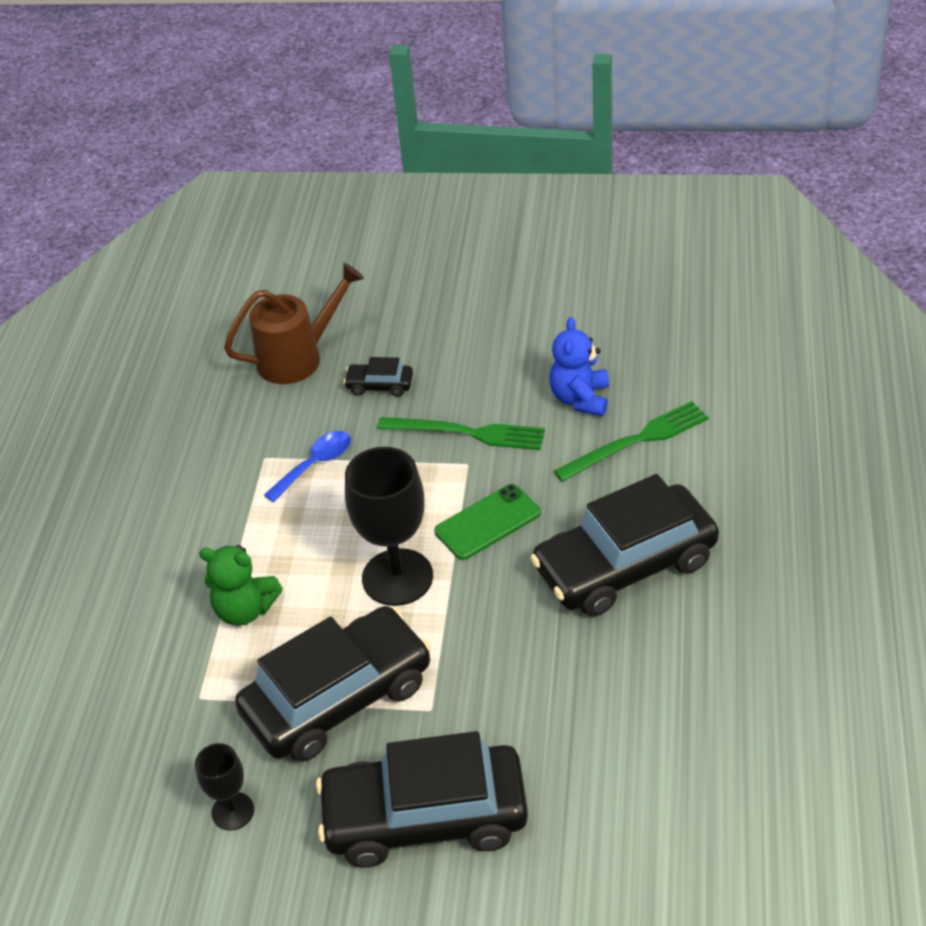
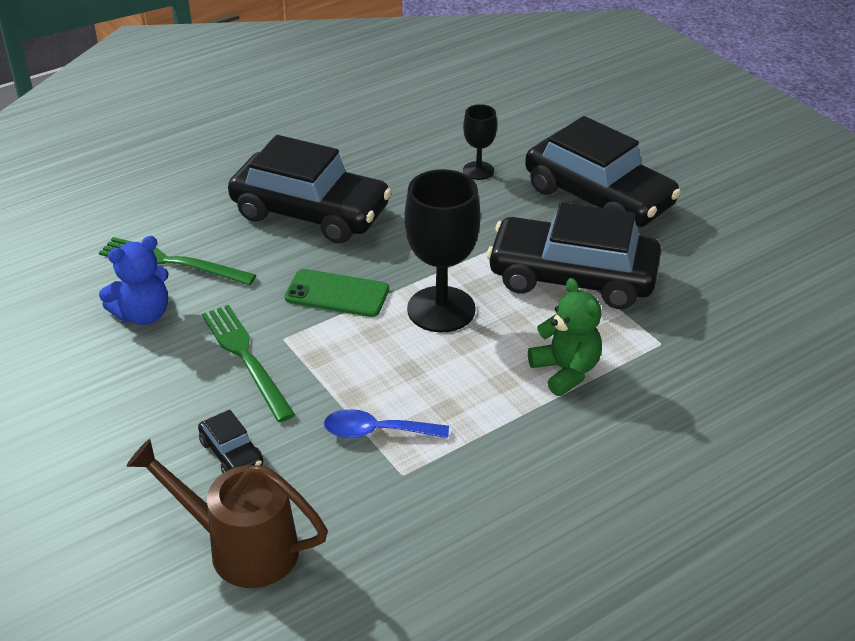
camera: 135 degrees left, 5 degrees down
(233, 811) = (705, 272): black goblet -> black goblet (478, 170)

